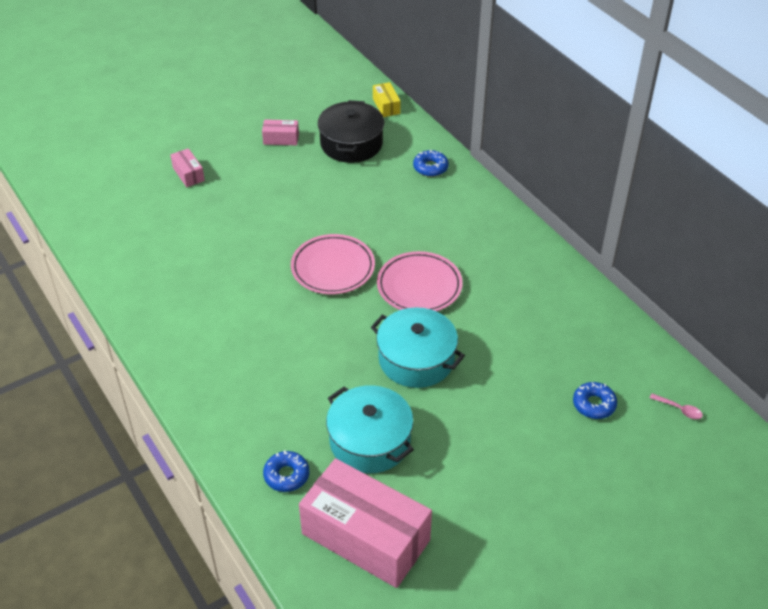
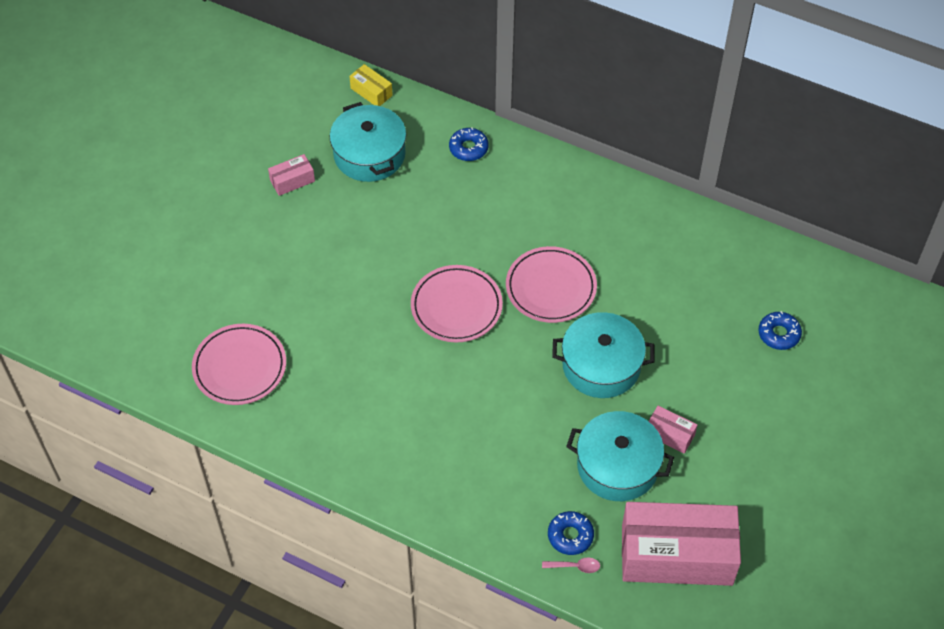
camera: 30 degrees left, 10 degrees up
(139, 240) = (240, 367): none -> pink plate
(188, 174) = (228, 267): pink box -> pink box (669, 434)
(351, 144) = (369, 154): black pot -> turquoise pot
(679, 409) = (849, 304): pink spoon -> pink spoon (575, 566)

